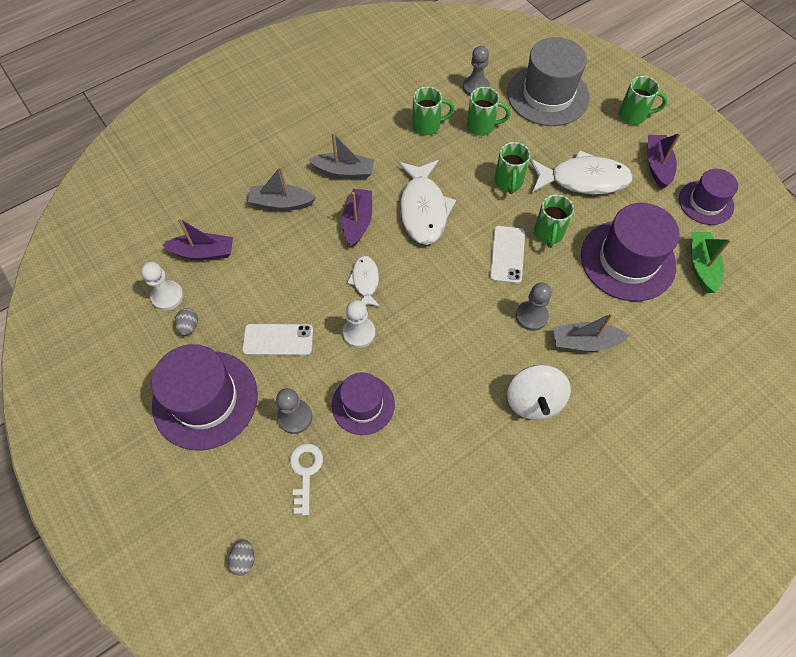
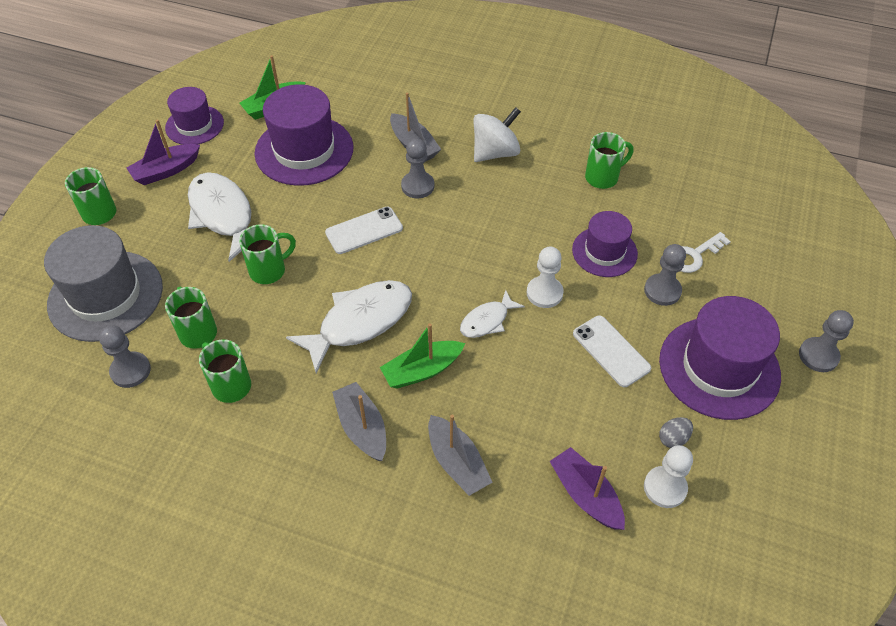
camera: 125 degrees left, 10 degrees down
(150, 480) = (818, 356): none -> grey pawn
(244, 559) = (790, 252): grey egg -> none
(358, 222) = (422, 370): purple boat -> green boat
(548, 234) = (315, 212): green mug -> green mug (603, 177)

